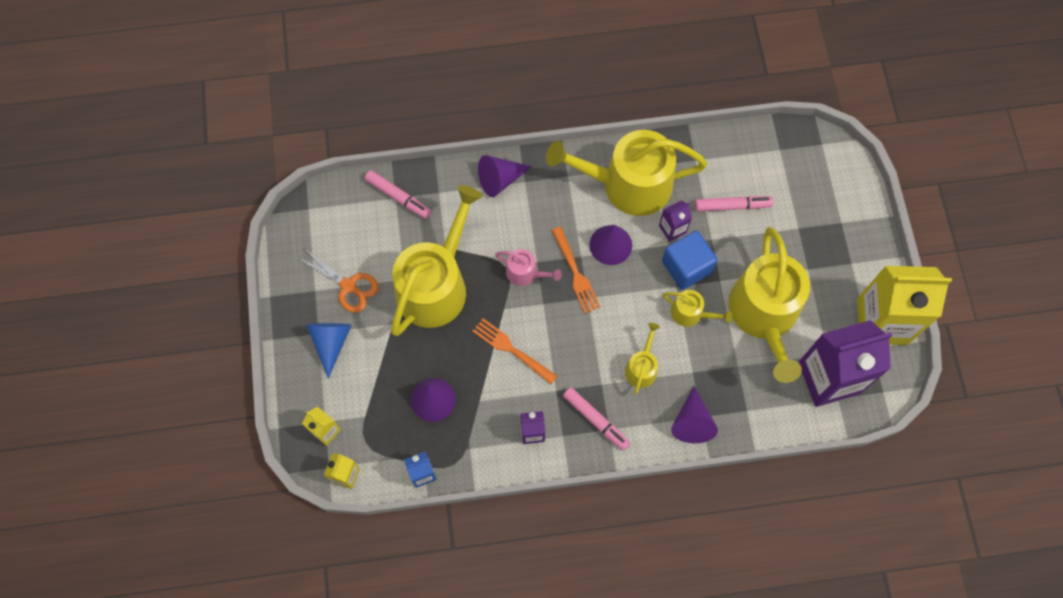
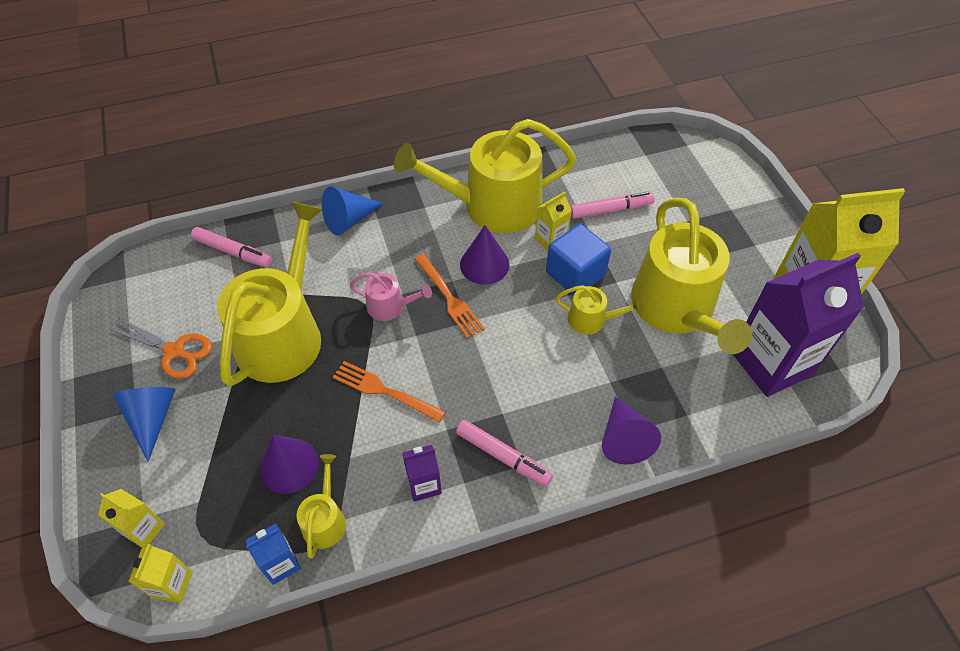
camera: 10 degrees left, 15 degrees down
(500, 179) = (349, 220): purple cone -> blue cone
(642, 367) = (547, 386): yellow watering can -> yellow watering can (325, 520)
(672, 229) = (550, 240): purple carton -> yellow carton

